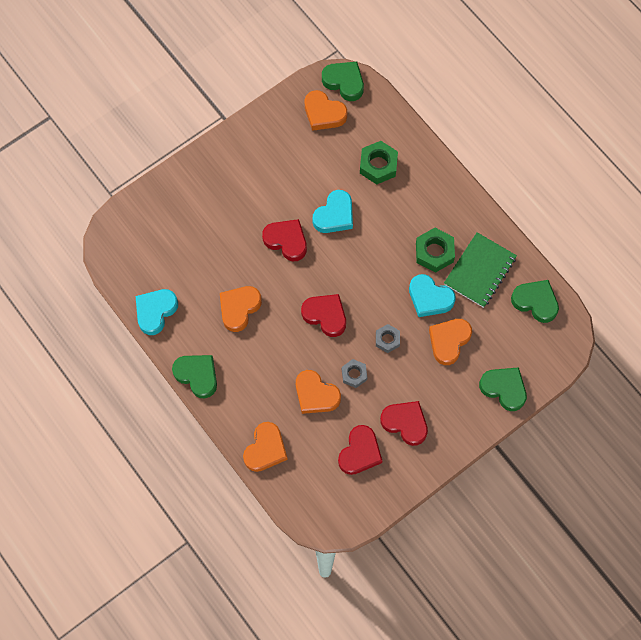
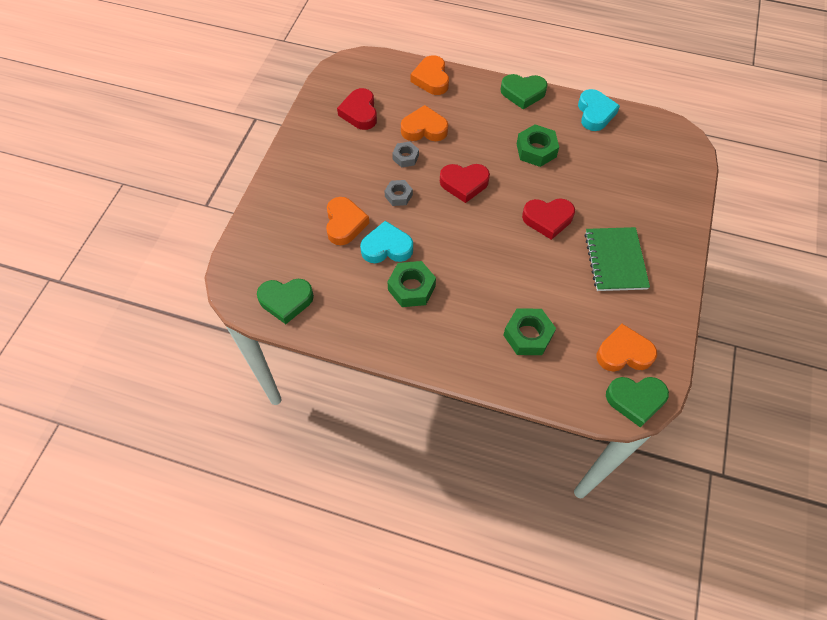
camera: 145 degrees right, 10 degrees down
(239, 308) = (536, 150): orange heart -> green nut
(334, 215) = (527, 265): turquoise heart -> none
(405, 423) = (338, 148): red heart -> none
(480, 271) = (357, 297): green notebook -> green notebook (615, 260)
(504, 389) = (271, 215): green heart -> none

